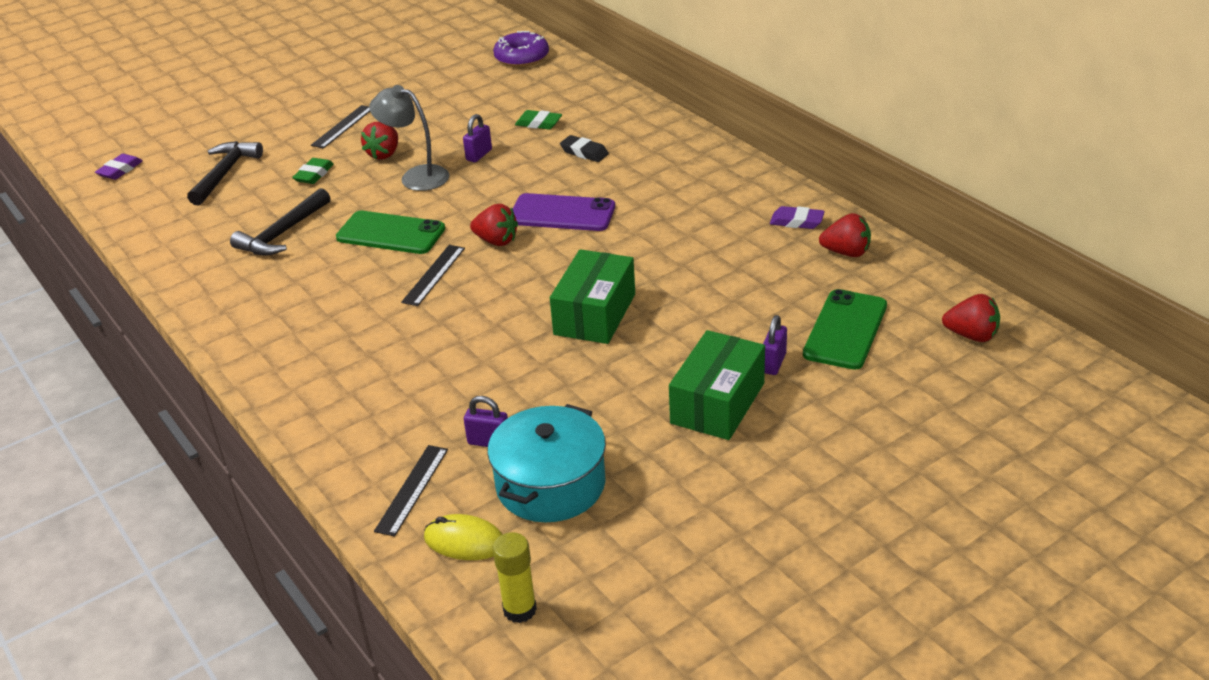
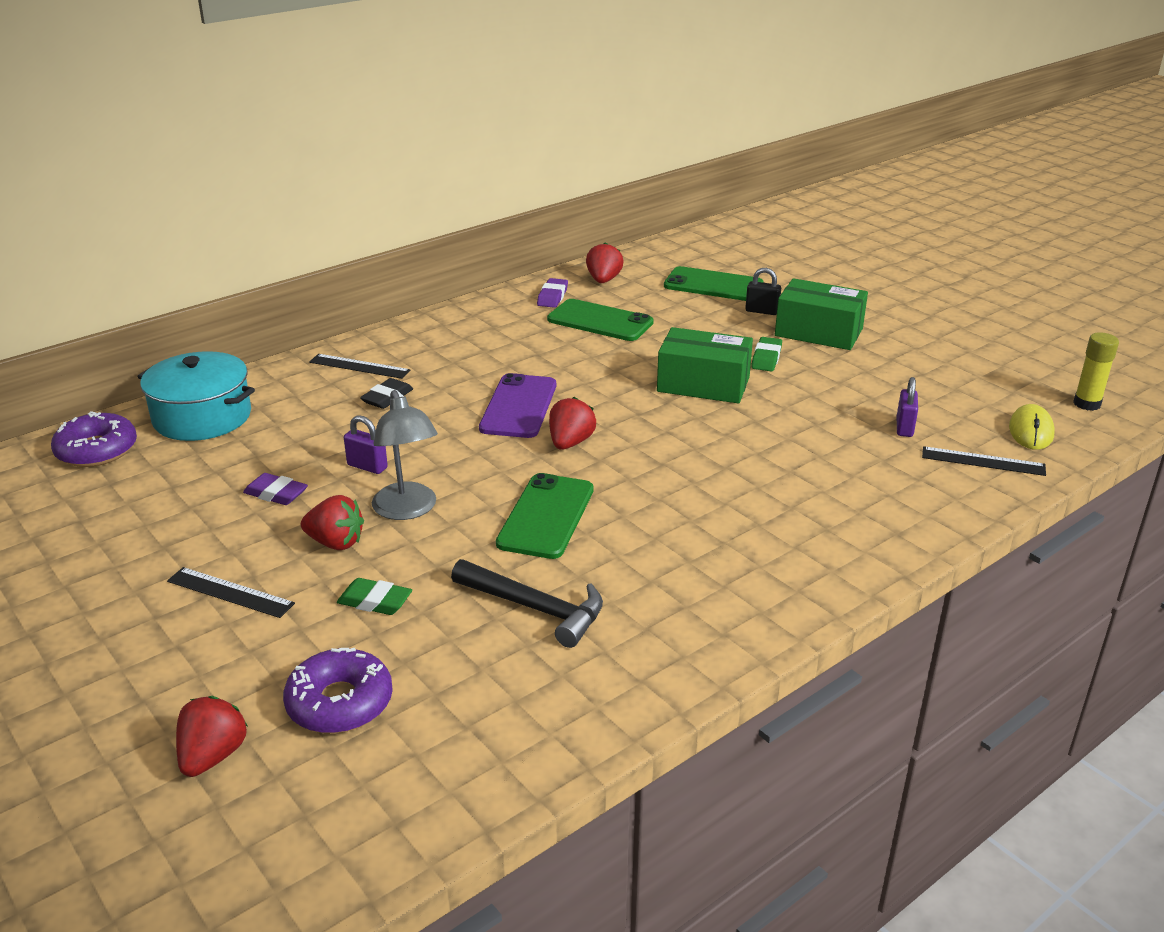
camera: 95 degrees left, 5 degrees down
(120, 170) = (278, 860): purple eraser -> purple eraser (276, 494)
(225, 173) = (340, 703): black hammer -> purple donut
(416, 176) = (408, 510): grey lamp -> grey lamp turned 45 degrees counterclockwise
(434, 275) = (637, 478): black ruler -> black ruler (359, 366)
(538, 123) = (302, 429): green eraser -> green eraser (766, 358)
(550, 484) = (945, 397): turquoise pot -> turquoise pot (202, 417)
(738, 252) = (600, 321): none -> green phone
(773, 363) = (762, 311): purple padlock -> black padlock
(971, 335) = (714, 247): red strawberry -> red strawberry (213, 756)

